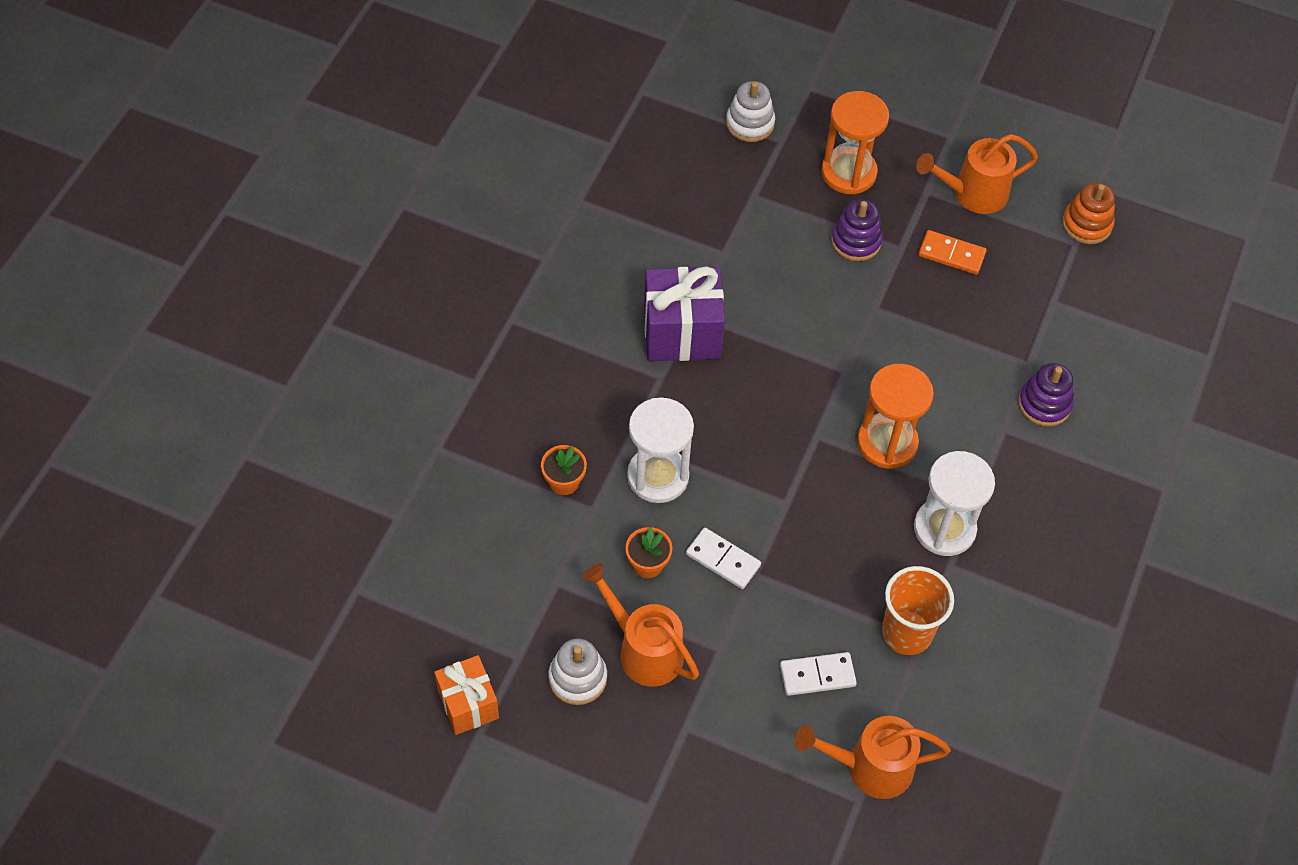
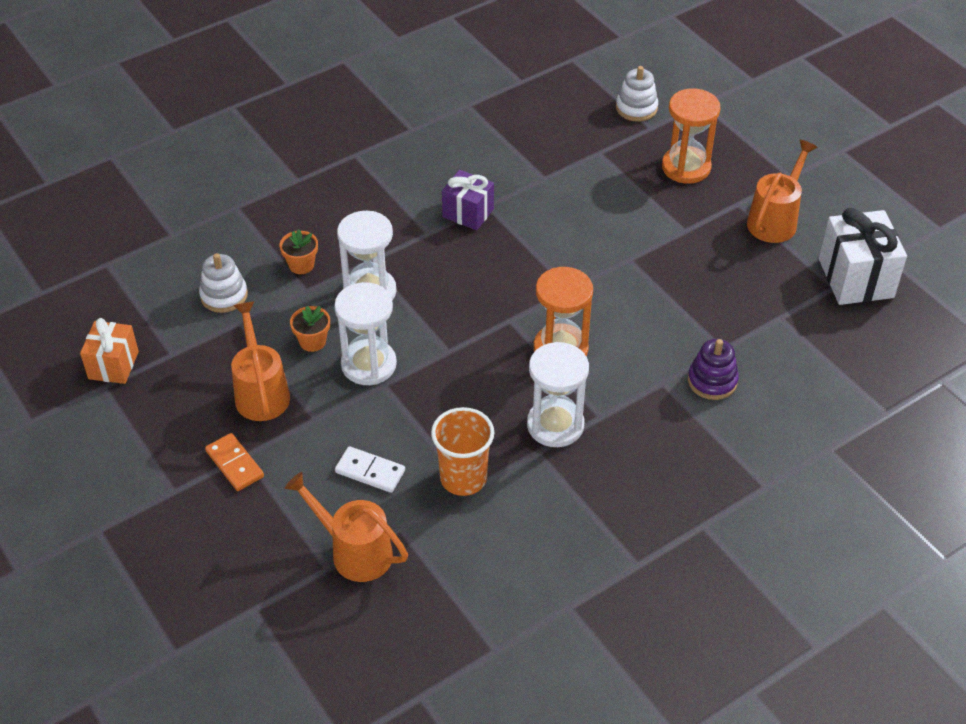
camera: 35 degrees right, 10 degrees down
(577, 678) = (199, 386): white stacking toy -> white stacking toy (224, 295)
(682, 333) = (468, 213): purple gift -> purple gift, size x0.64
(723, 560) = (368, 364): white domino -> white hourglass
(856, 241) = (653, 212): purple stacking toy -> none
(951, 254) = (722, 251): orange domino -> orange domino (235, 464)
(972, 194) = (775, 220): orange watering can -> orange watering can turned 105 degrees clockwise
(1086, 224) = (856, 278): orange stacking toy -> white gift

